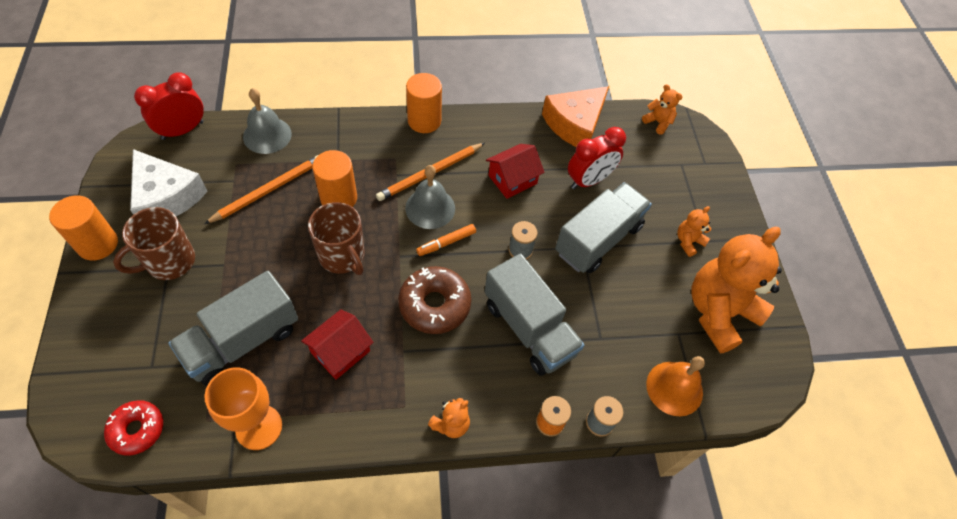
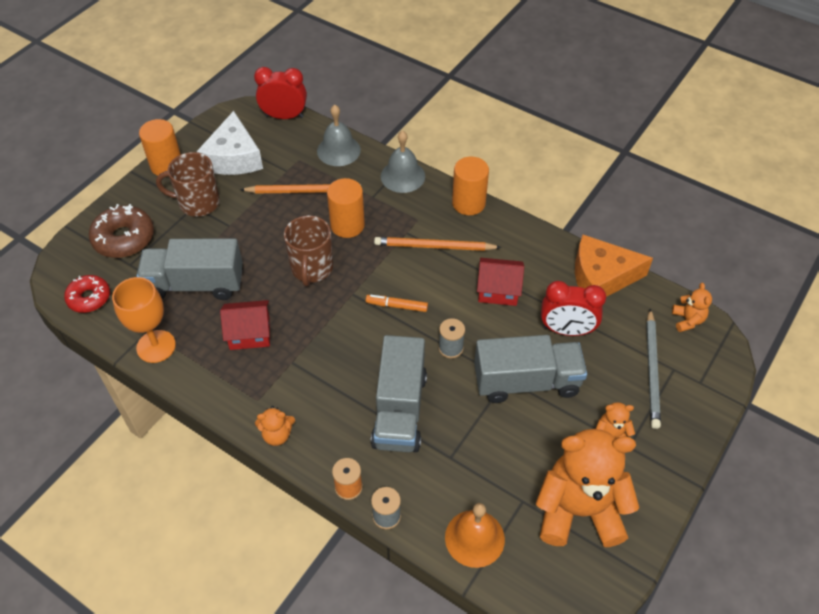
camera: 45 degrees right, 5 degrees down
(430, 208) = (409, 272): grey bell -> grey bell (402, 176)
(434, 305) = (344, 345): brown donut -> brown donut (124, 238)
(669, 174) = (652, 370): none -> grey pencil

